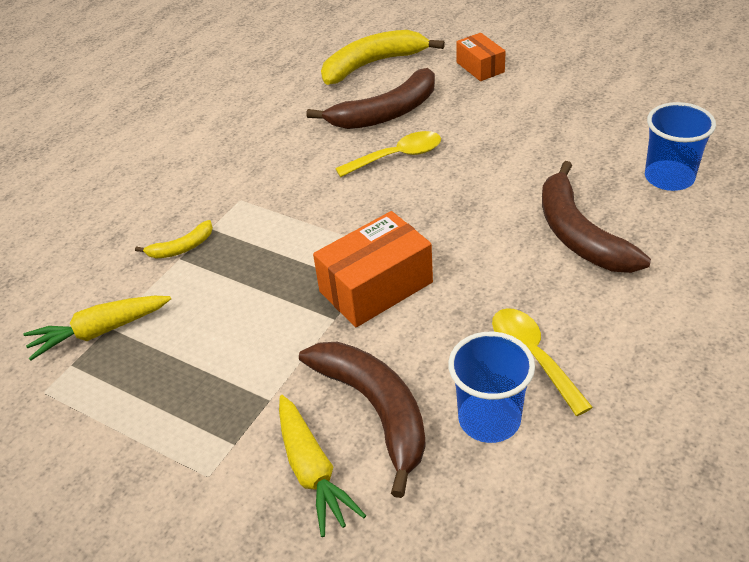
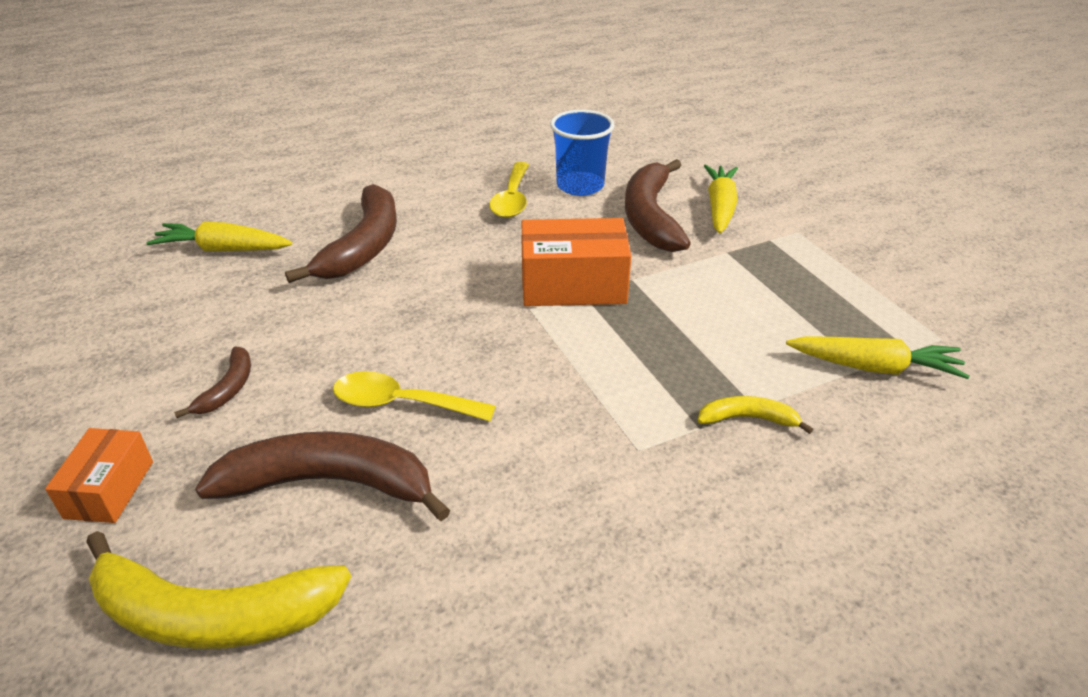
camera: 150 degrees left, 5 degrees down
(501, 117) = (228, 389): none -> brown banana
(669, 177) = (223, 249): blue cup -> yellow carrot

